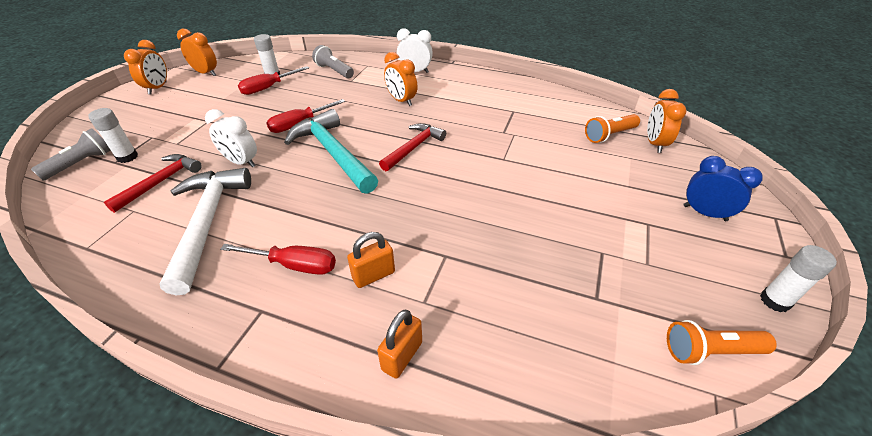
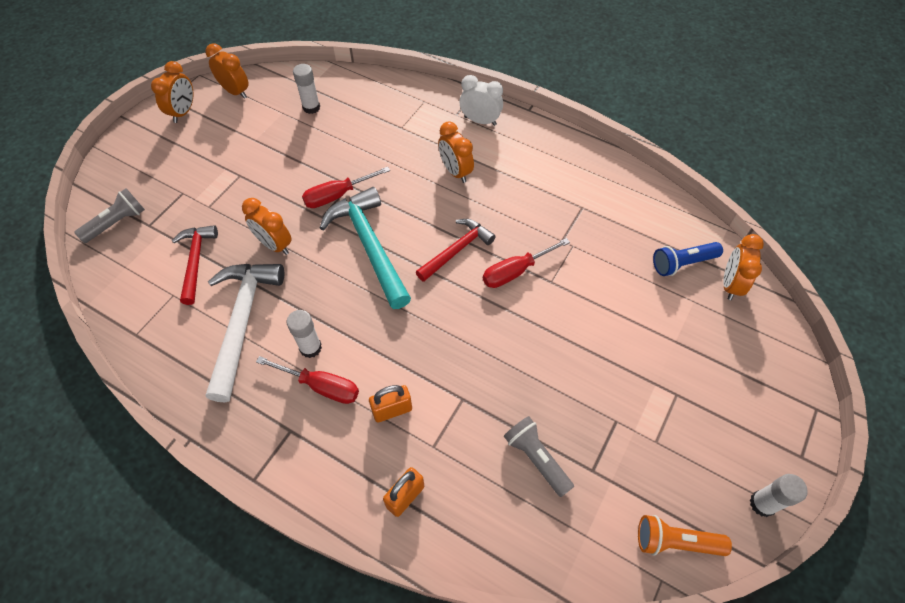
camera: 10 degrees right, 15 degrees up
(127, 157) = (160, 220): white glue stick -> white glue stick (310, 348)
(160, 182) = (196, 261): red hammer -> red hammer turned 45 degrees counterclockwise
(241, 162) = (274, 245): white clock -> orange clock
(268, 88) = (305, 128): red screwdriver -> red screwdriver (515, 272)
(334, 71) = (383, 107): grey flashlight -> grey flashlight (536, 458)
(609, 135) = (682, 263): orange flashlight -> blue flashlight
(704, 213) = (742, 391): blue clock -> none

